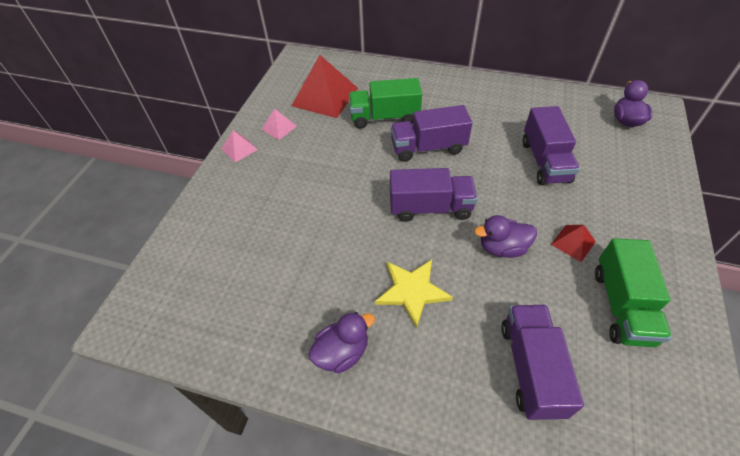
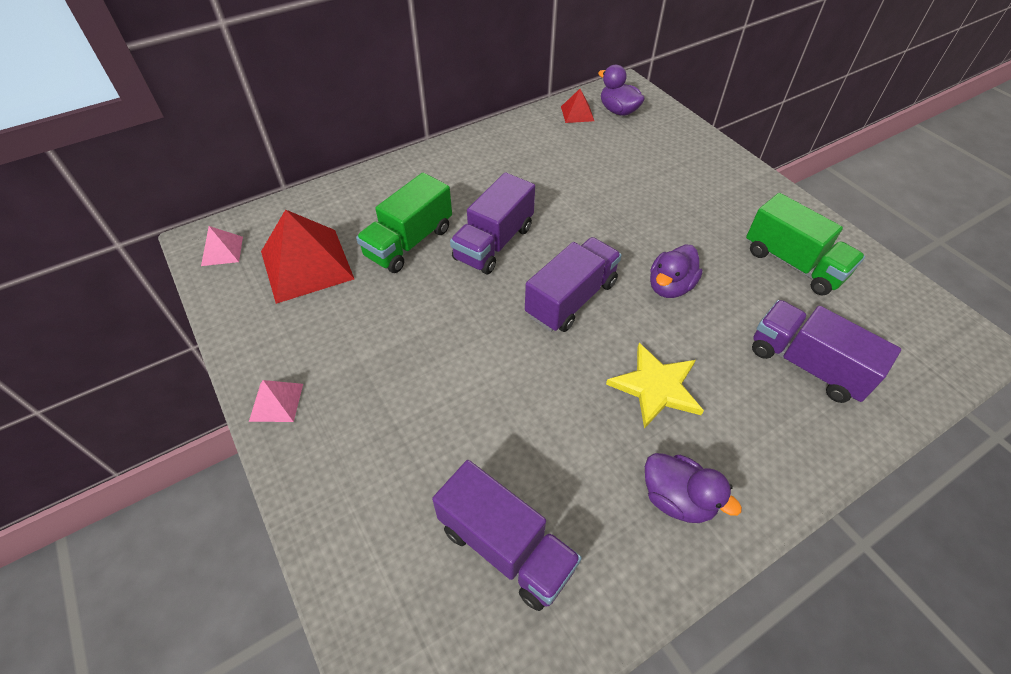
camera: 50 degrees left, 0 degrees up
(279, 127) = (295, 339): pink pyramid -> pink pyramid (222, 251)
(342, 352) = (677, 499): purple duck -> purple duck turned 120 degrees clockwise
(544, 161) = (605, 186): purple truck -> purple truck (505, 547)
(573, 242) = (708, 240): red pyramid -> red pyramid (577, 113)

